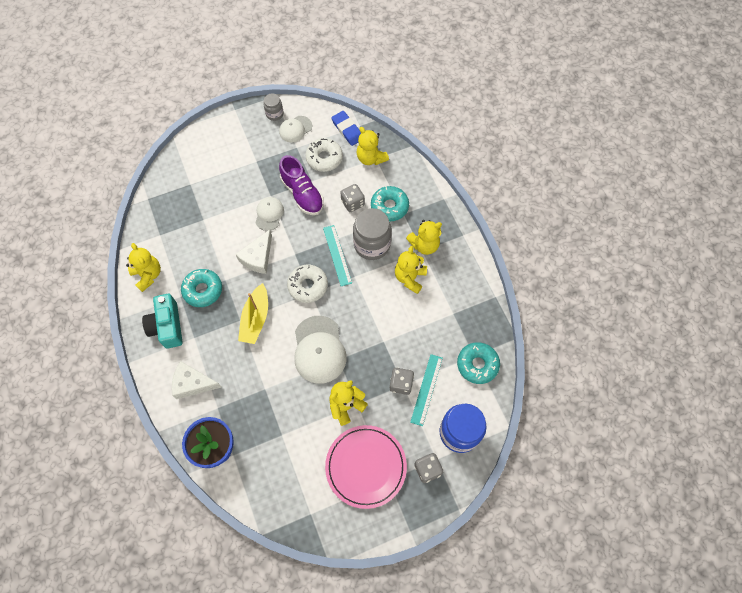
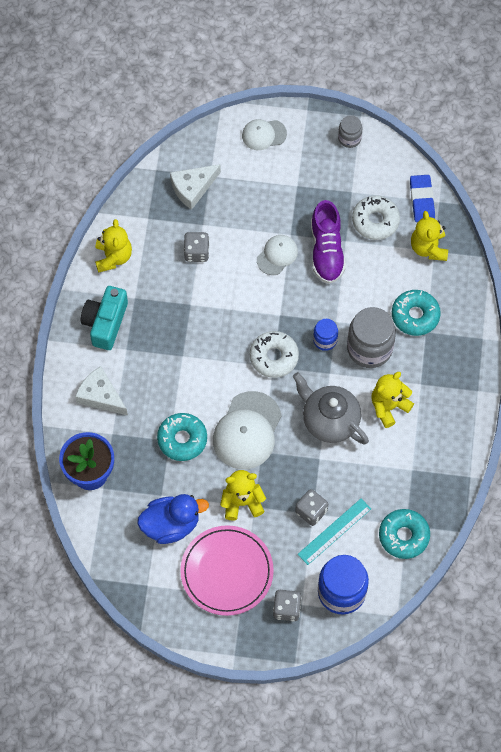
camera: 30 degrees right, 0 degrees up
(203, 290) = (161, 303): turquoise donut -> turquoise donut (182, 439)
(255, 319) = (199, 363): yellow boat -> none
(258, 257) = (238, 298): white cheese -> white cheese (192, 188)
(295, 129) = (362, 169): white cap -> white cap (264, 134)
(302, 454) = (171, 525): none -> blue duck
(337, 255) = (325, 340): turquoise ruler -> blue jar
(352, 203) = (376, 290): grey dice -> grey dice (196, 252)
(374, 310) = (329, 420): none -> grey teapot
(424, 245) = (427, 379): yellow teddy bear -> none

